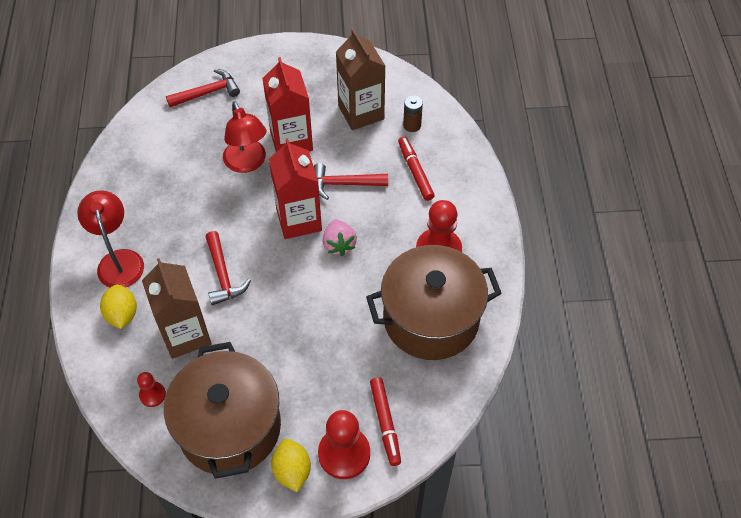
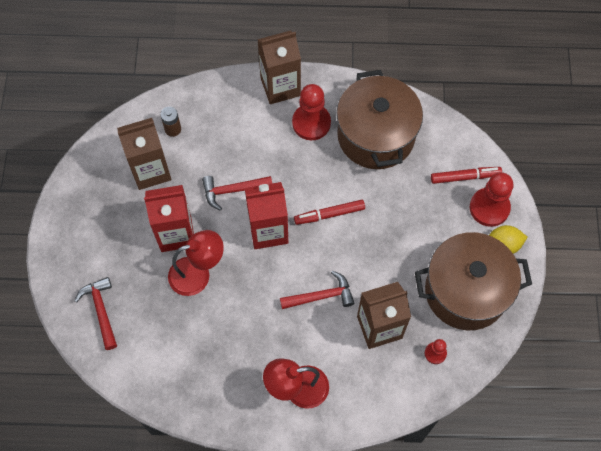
camera: 85 degrees left, 10 degrees up
(122, 314) = (355, 383): yellow lemon -> none
(339, 244) = (298, 199): pink strawberry -> none
(344, 184) = (233, 190): red hammer -> red hammer turned 75 degrees clockwise
(415, 172) = (226, 132): red marker -> red marker (329, 214)
(481, 216) = (280, 87): none -> brown carton

